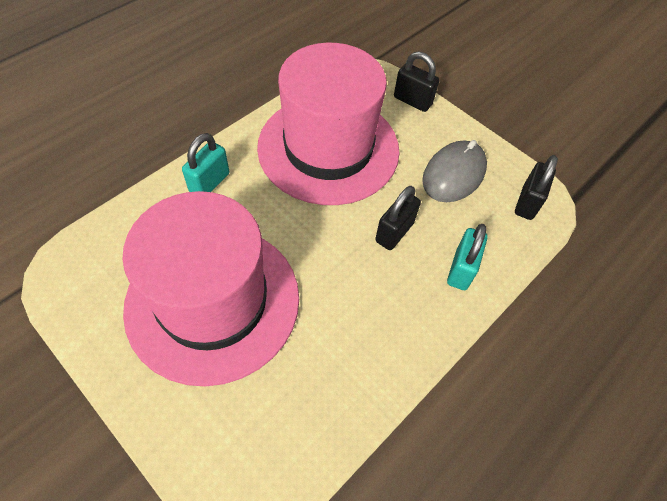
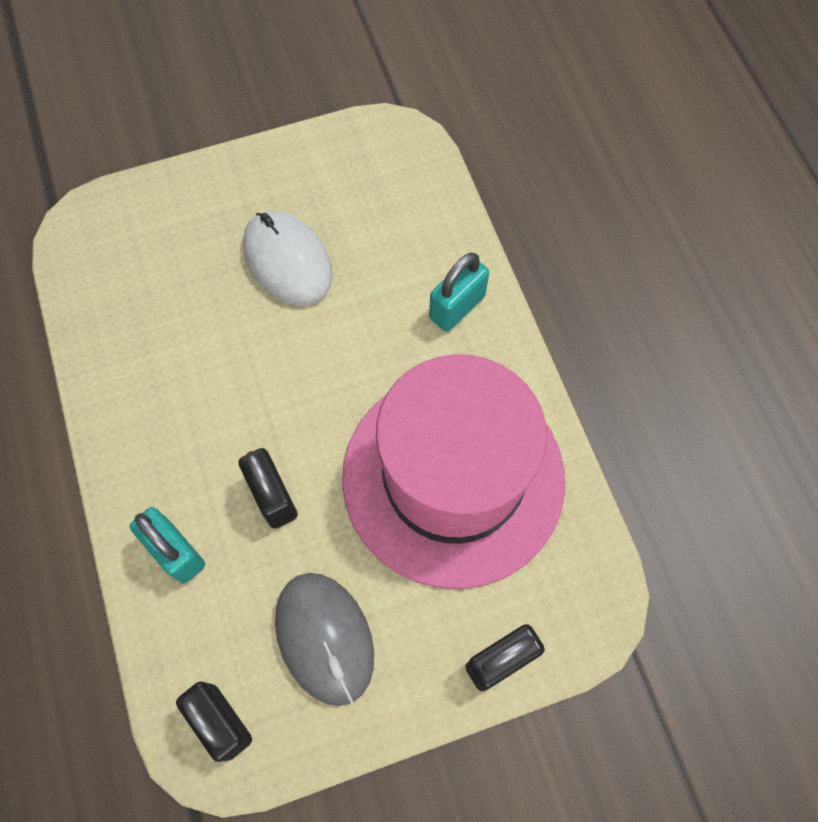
camera: 120 degrees right, 10 degrees up
(209, 183) = (457, 307): turquoise padlock -> turquoise padlock turned 75 degrees clockwise
(213, 301) = (288, 261): pink hat -> white mouse

